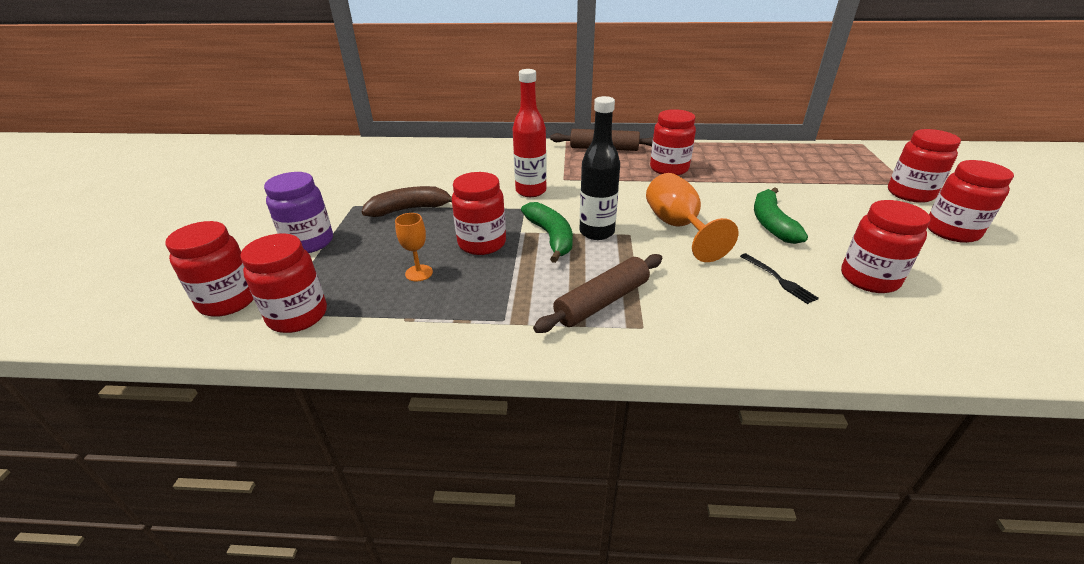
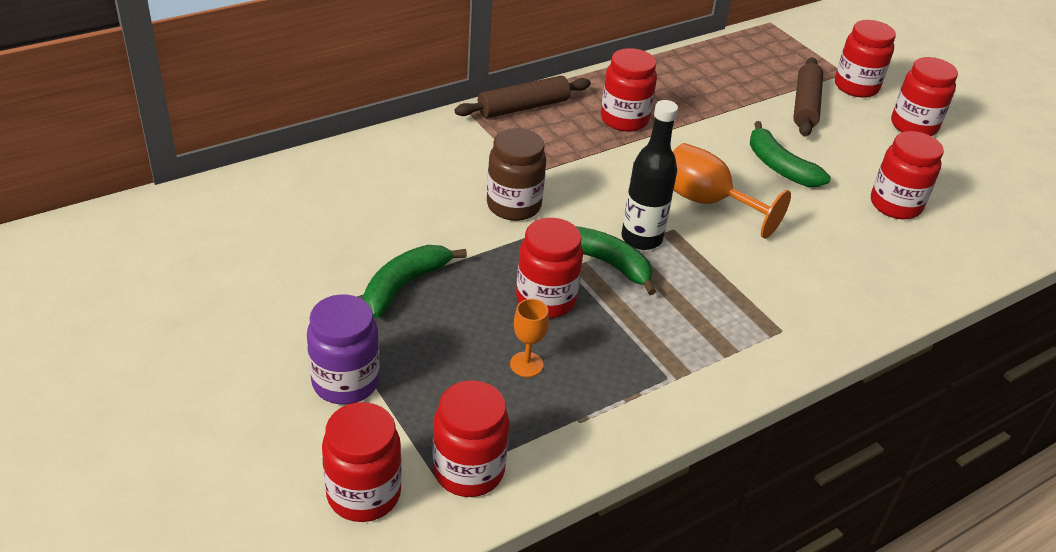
camera: 40 degrees left, 5 degrees up
(410, 209) = (404, 285): brown banana -> green banana
(531, 191) = (513, 205): red bottle -> brown jar
(602, 301) = (727, 319): brown rolling pin -> brown rolling pin (805, 105)
(779, 280) = (837, 233): black fork -> none

